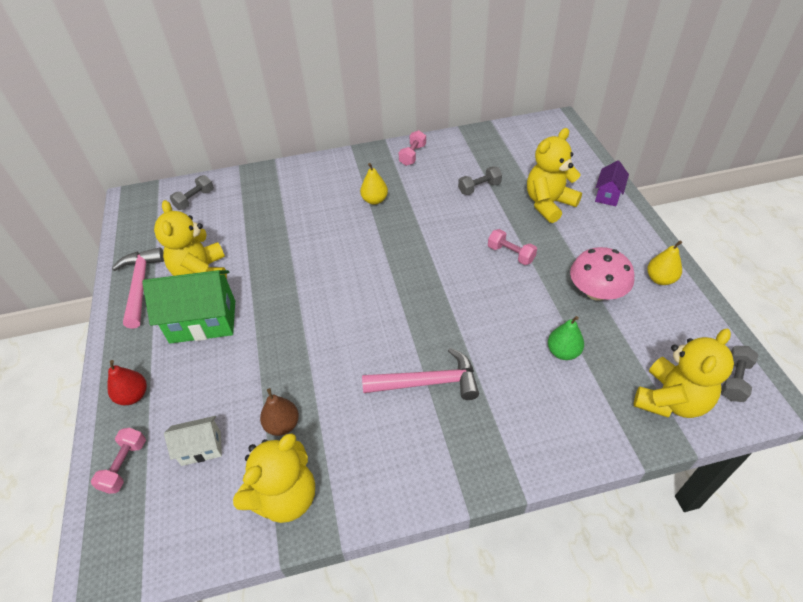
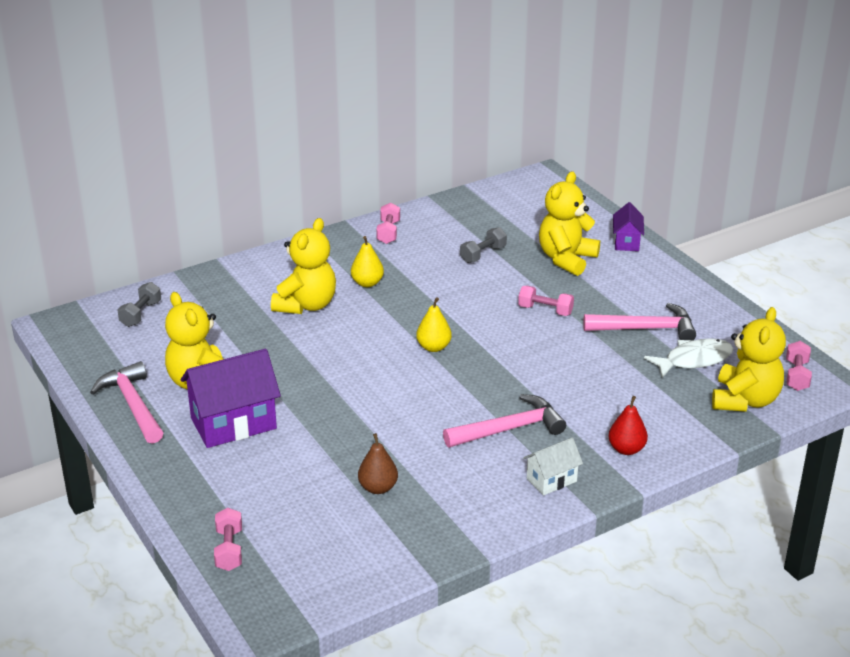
camera: 20 degrees left, 15 degrees down
(133, 396) = (197, 497): red pear -> red pear (626, 449)
(201, 448) = (303, 521): white house -> white house (551, 480)
(203, 322) = (233, 423): green house -> purple house
(285, 497) = (413, 537): yellow teddy bear -> yellow teddy bear (306, 305)
(563, 352) = (632, 382): green pear -> none
(596, 292) = (646, 329): pink mushroom -> pink hammer
(632, 338) = (694, 360): none -> white fish
(660, 279) = (705, 308): yellow pear -> yellow pear (433, 347)
(734, 380) = (796, 375): grey dumbbell -> pink dumbbell

